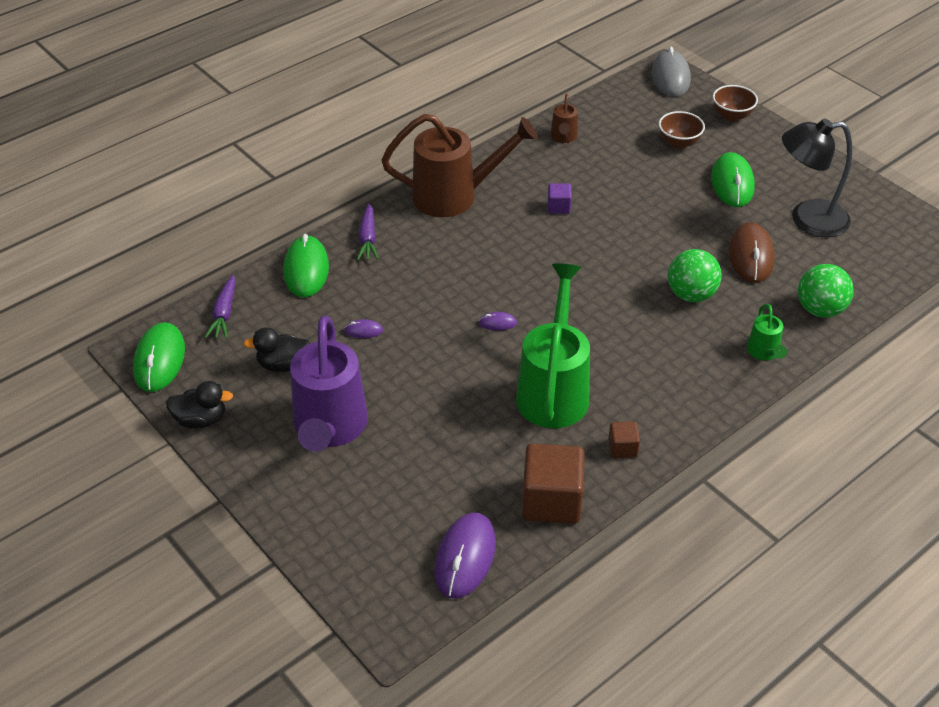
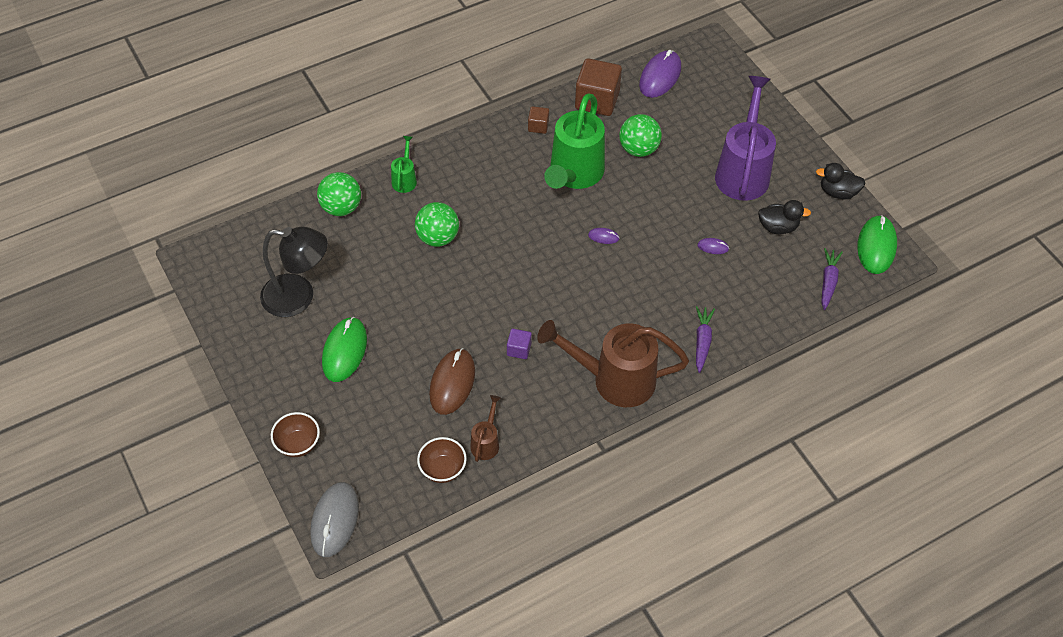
camera: 170 degrees left, 10 degrees up
(306, 269) = (759, 315): green mouse -> none
(476, 437) = (638, 149): none -> green ball
(679, 143) = (371, 414): brown bowl -> brown bowl (443, 469)
(751, 256) = (369, 267): brown mouse -> brown mouse (452, 383)

